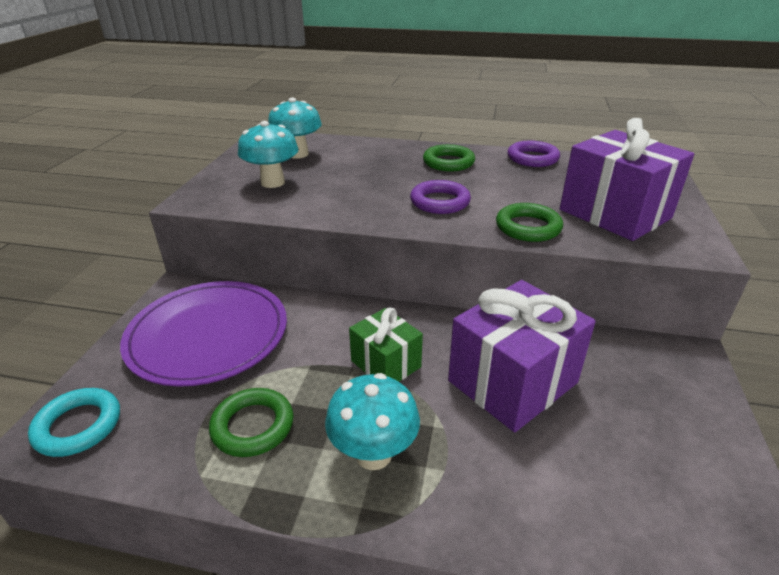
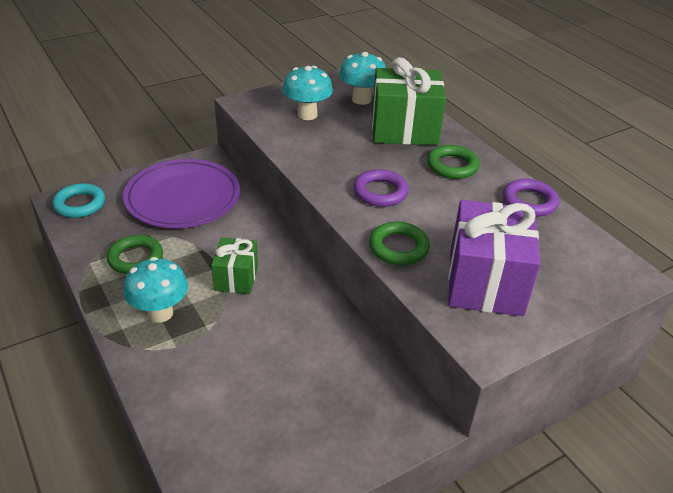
camera: 45 degrees right, 5 degrees up
(370, 157) = (404, 129): none -> green gift
(512, 382) = (281, 341): purple gift -> none

